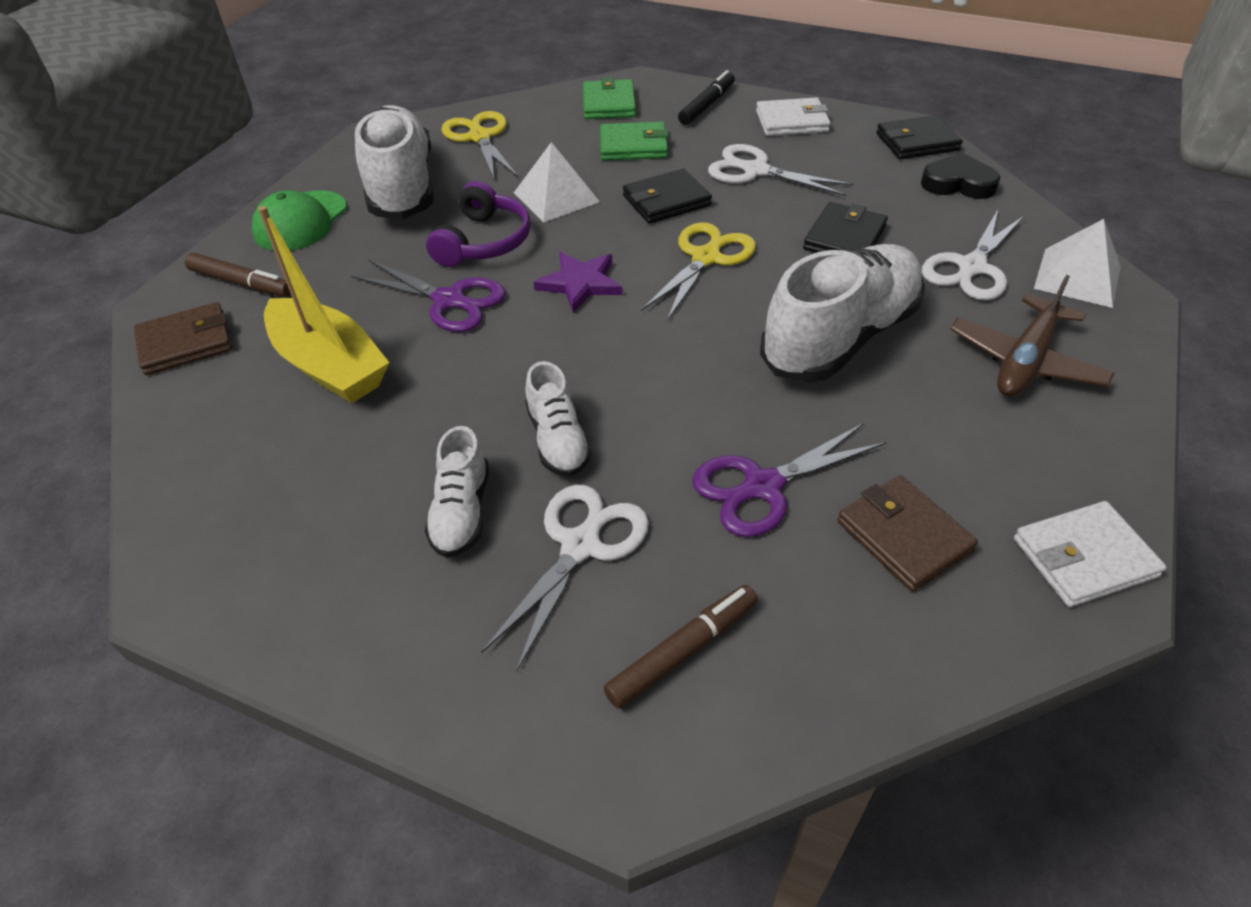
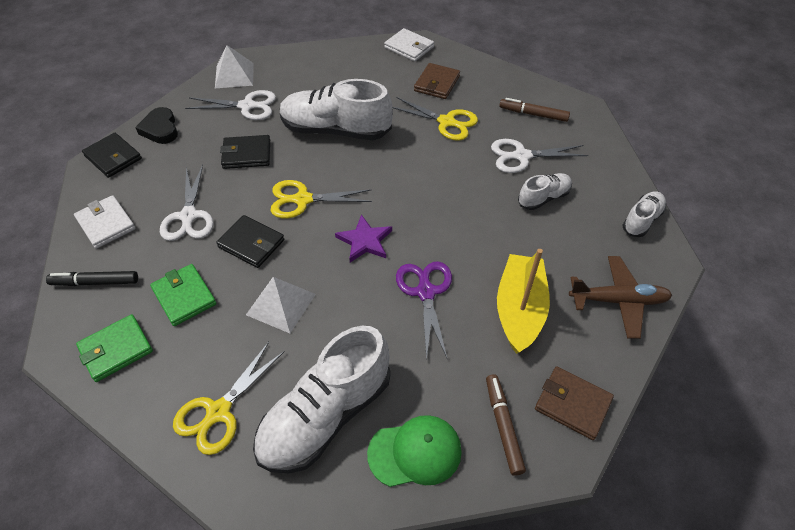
camera: 125 degrees left, 5 degrees up
(483, 242) = (358, 313): purple headphones -> none
(558, 440) = (480, 189): white shoe -> white shoe (642, 220)
(763, 486) = (446, 122): purple scissors -> yellow scissors
(1025, 361) = (311, 77): brown plane -> brown plane (618, 301)

